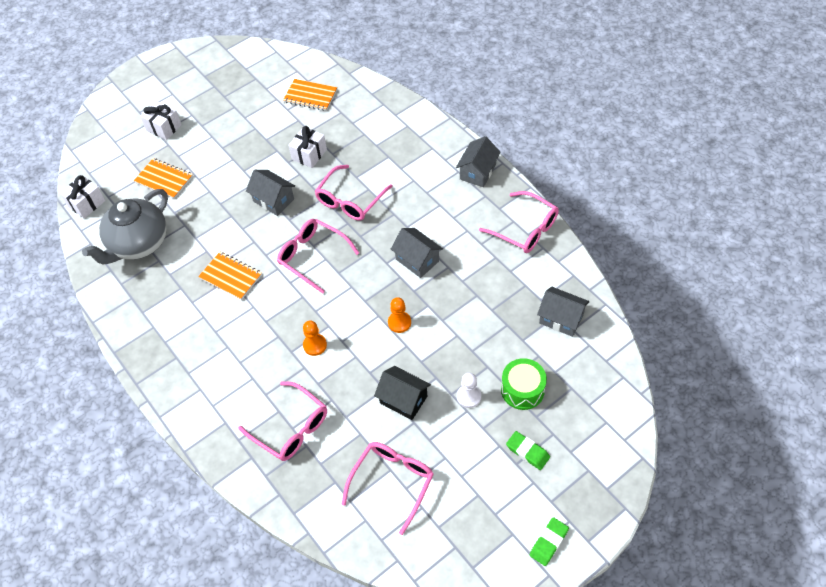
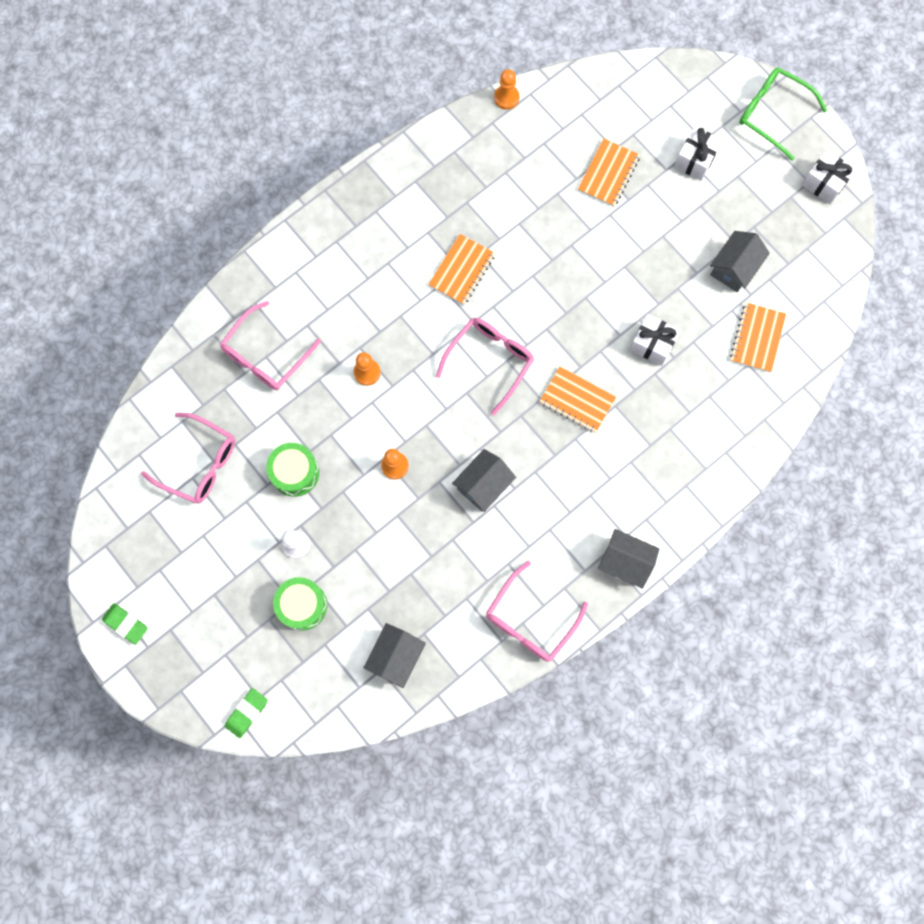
camera: 85 degrees right, 20 degrees up
(80, 246) = (506, 98): none -> orange pawn
(86, 203) = (570, 92): white gift -> white gift (824, 183)
(137, 83) = (773, 114): none -> green glasses
(138, 244) = (509, 161): grey teapot -> none
(273, 200) = (576, 307): grey house -> grey house (734, 268)
(350, 200) = (577, 400): pink glasses -> orange notebook
(403, 399) = (295, 472): black house -> green drum
(527, 452) = (227, 607): green eraser -> green eraser (247, 713)

